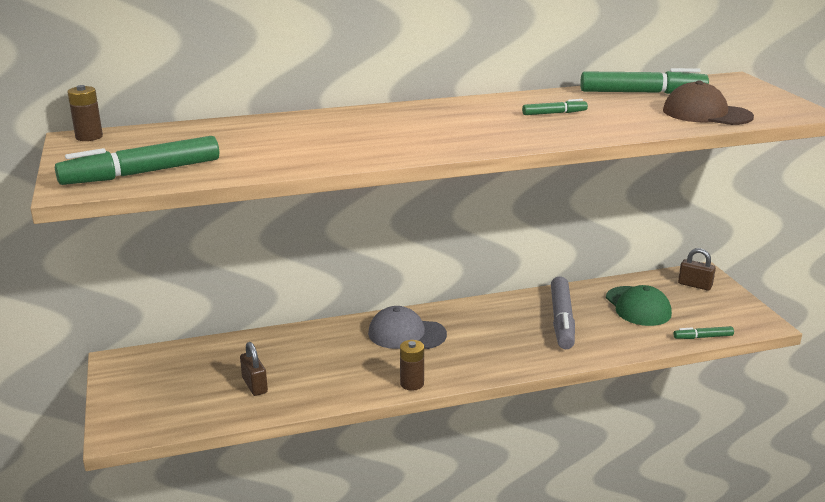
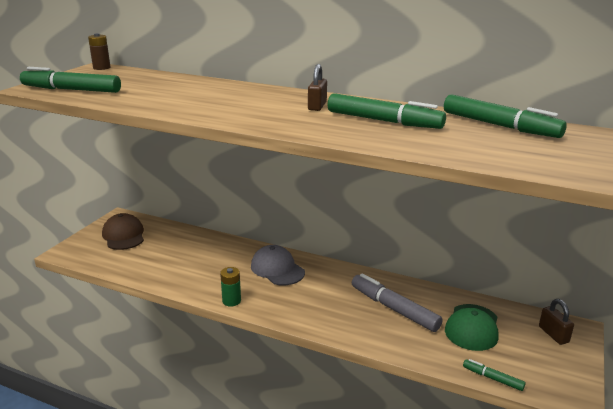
camera: 40 degrees right, 0 degrees up
(254, 385) = (154, 259): brown padlock -> brown padlock (317, 106)
(412, 383) = (231, 301): brown battery -> green battery
(554, 113) = (383, 121): green marker -> green marker, size x2.00
(561, 320) = (394, 309): grey marker -> grey marker turned 90 degrees clockwise
(706, 113) = (517, 155): brown cap -> brown cap (124, 235)

